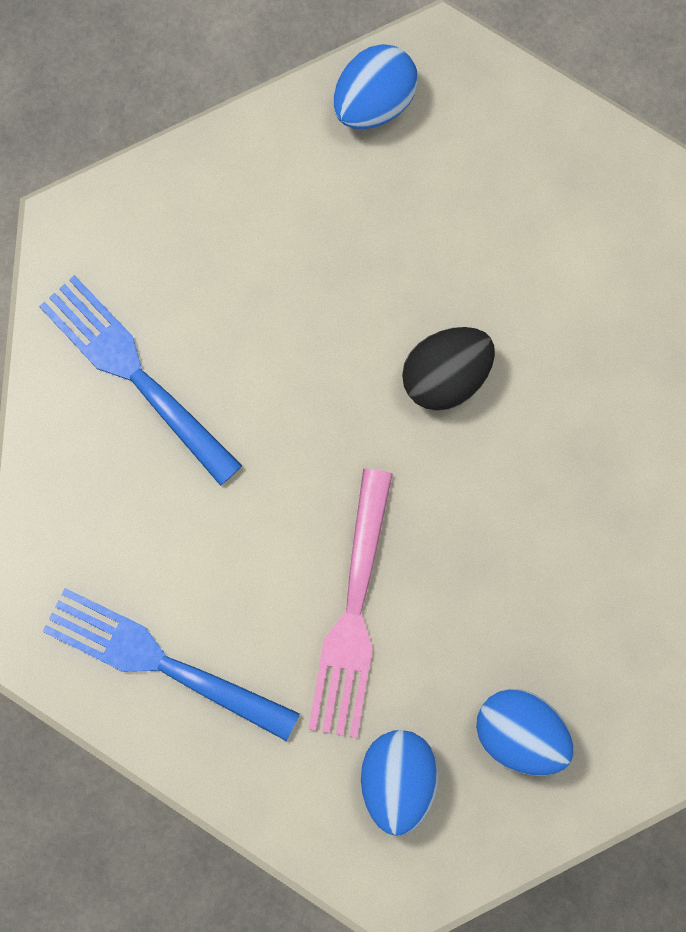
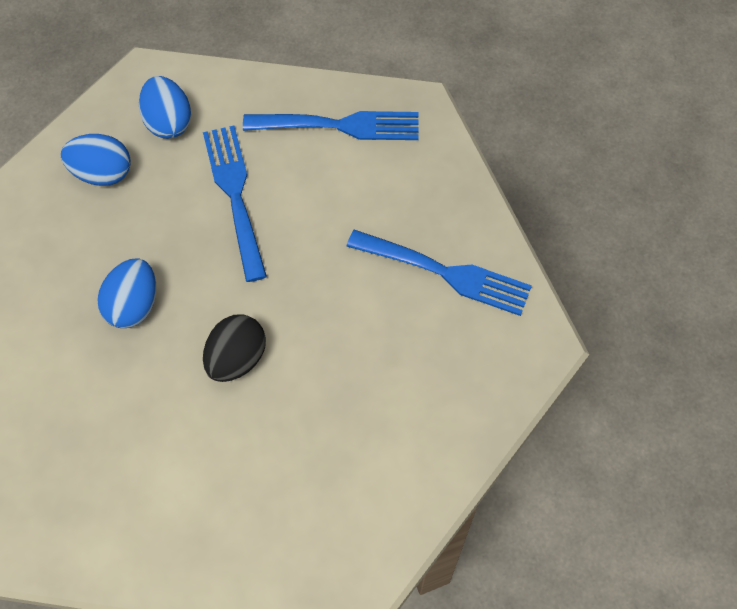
camera: 155 degrees right, 15 degrees down
(353, 615) = (235, 195): pink fork -> blue fork
(374, 101) = (377, 533): blue egg -> blue egg (133, 305)

